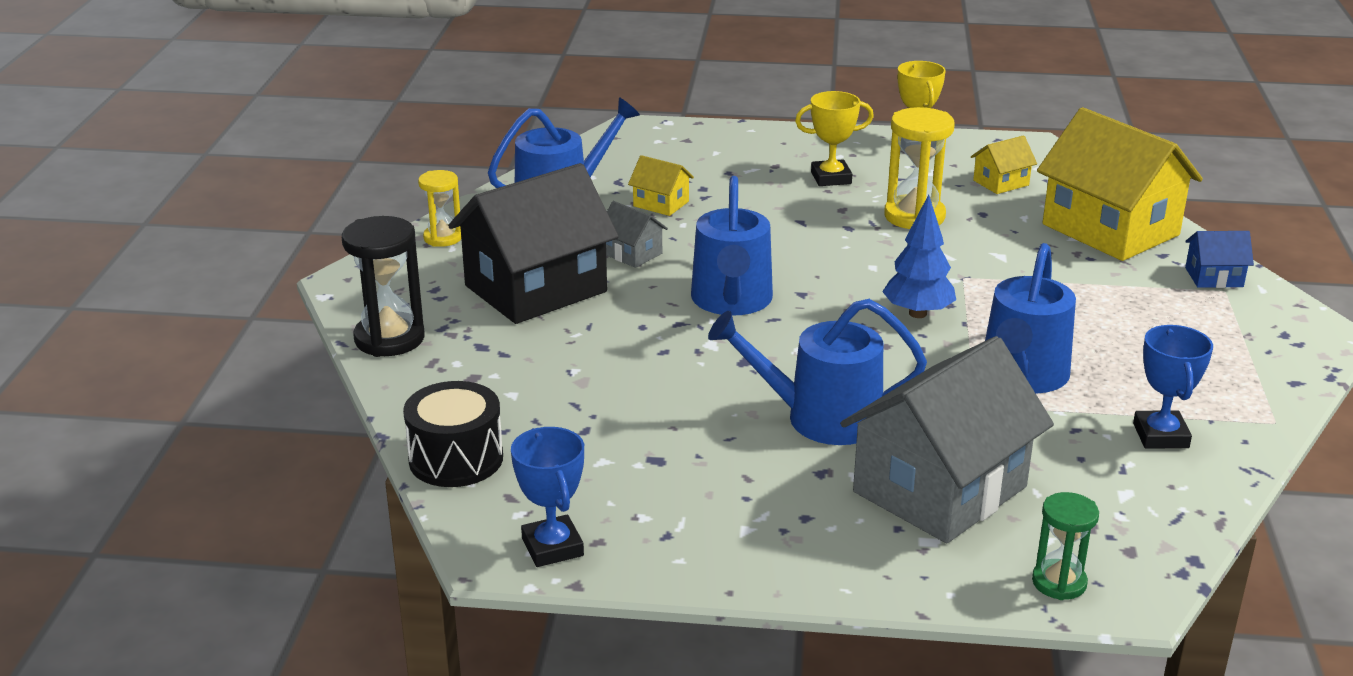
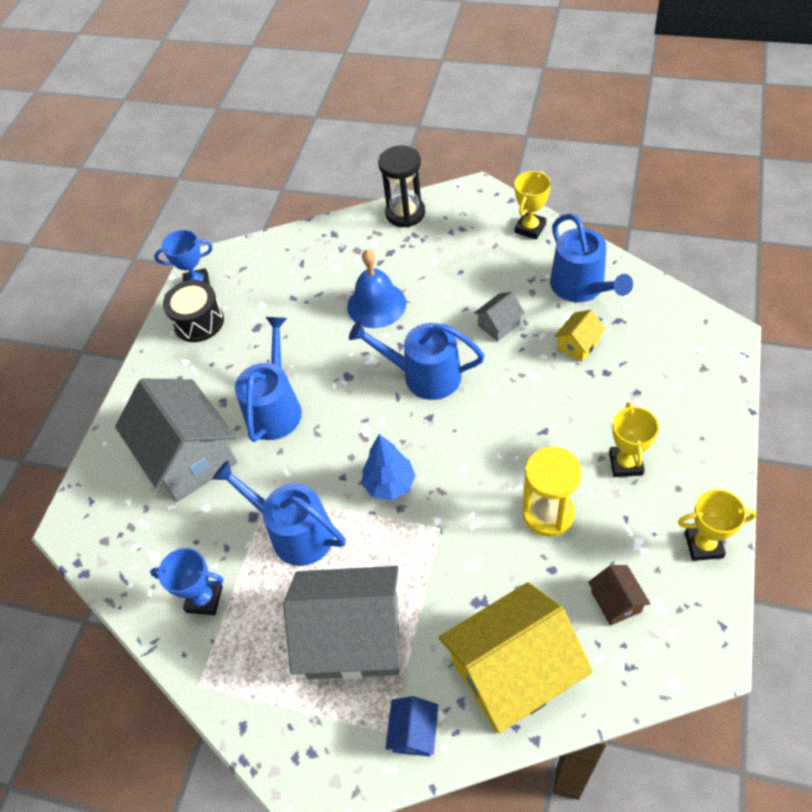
camera: 105 degrees right, 25 degrees up
(443, 238) = (530, 228): yellow hourglass -> yellow trophy
(456, 459) = (280, 247): black drum -> black drum (199, 322)
(536, 289) = (455, 275): black house -> none
(598, 349) = (376, 304): none -> blue bell
(1001, 183) = (616, 601): yellow house -> brown house
(1059, 582) = (93, 496): green hourglass -> none
(1136, 320) = (353, 637): none -> grey house

